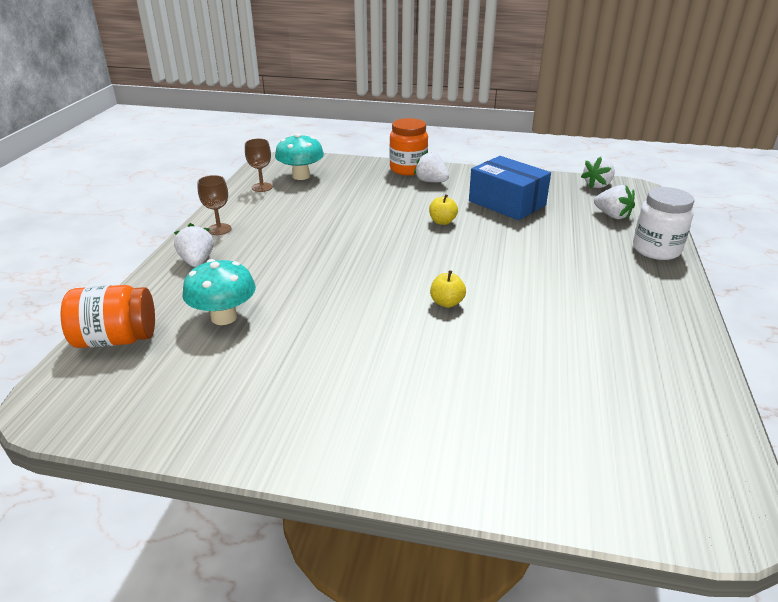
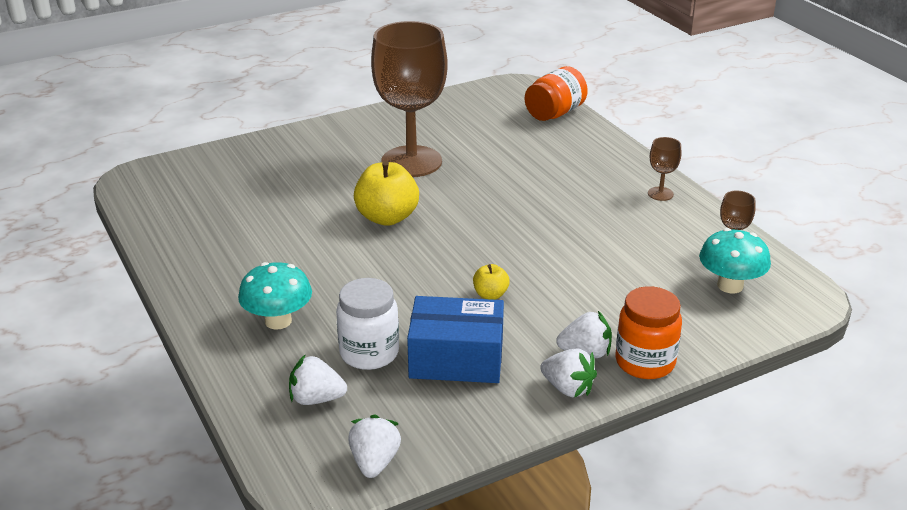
camera: 140 degrees right, 0 degrees up
(197, 261) = (615, 166): white strawberry -> white strawberry (568, 388)
(224, 317) = (520, 146): turquoise mushroom -> turquoise mushroom (278, 321)
(347, 352) = (411, 161): none -> brown goblet
(447, 303) = (387, 217): yellow apple -> yellow apple, size x1.96
(656, 250) = (238, 361): white jar -> white jar (369, 353)

